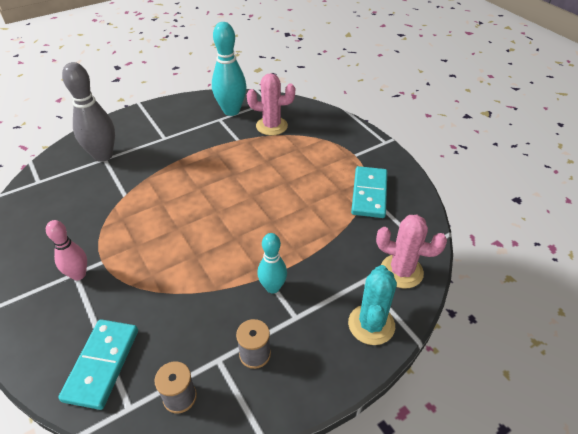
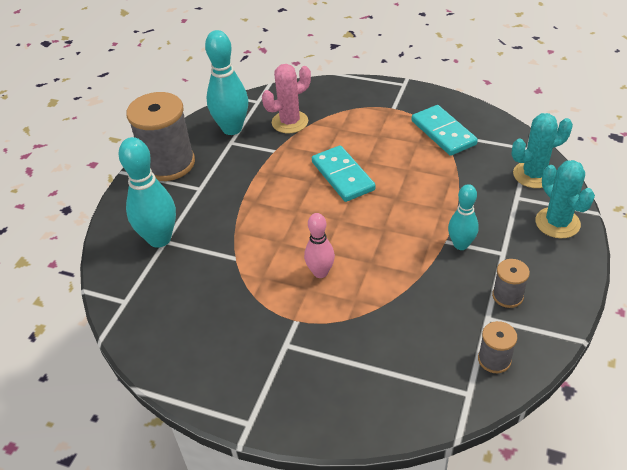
camera: 35 degrees left, 0 degrees up
(78, 274) = (291, 343): pink bowling pin -> pink bowling pin (320, 272)
(102, 364) = (408, 384): turquoise domino -> turquoise domino (343, 176)
(103, 155) = (159, 239): grey bowling pin -> turquoise bowling pin
(168, 112) = (168, 164): none -> grey spool
(401, 271) = (533, 175): pink cactus -> turquoise cactus

